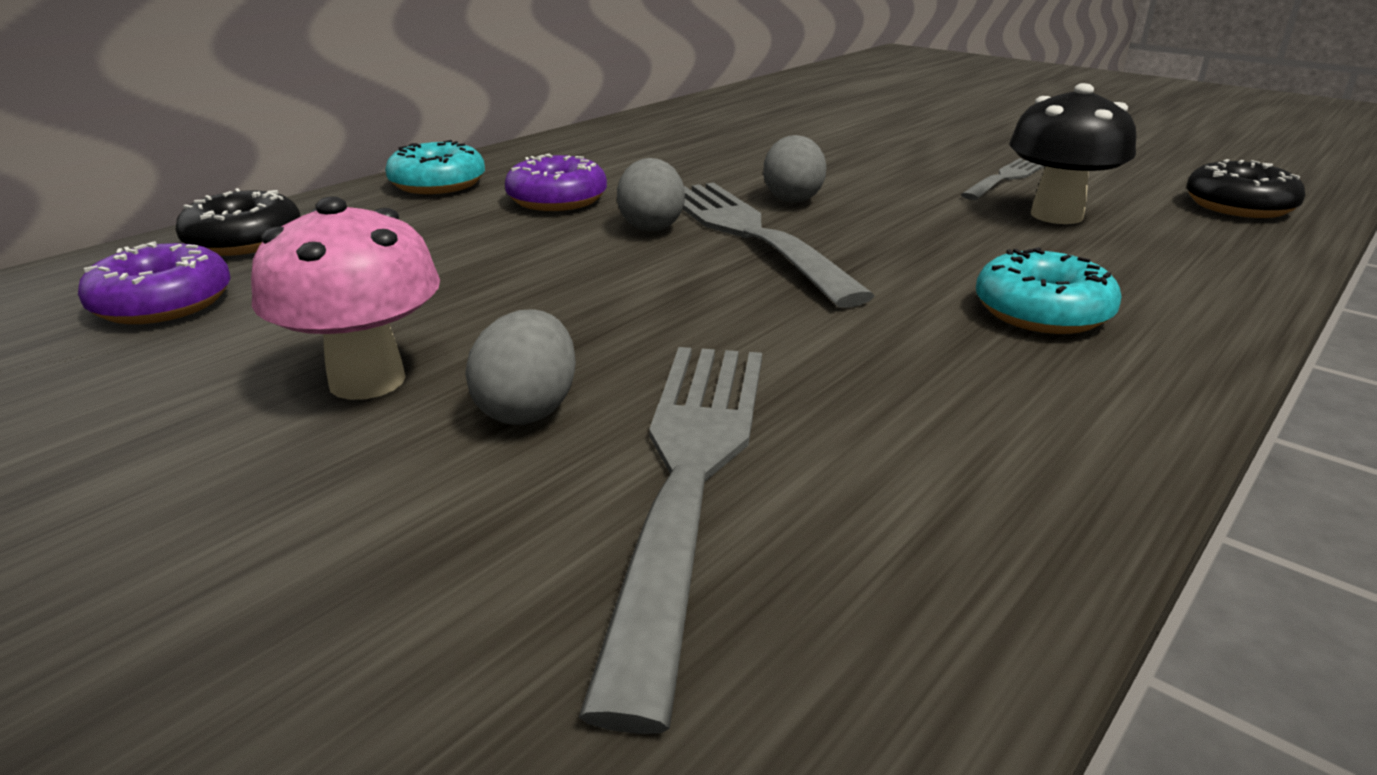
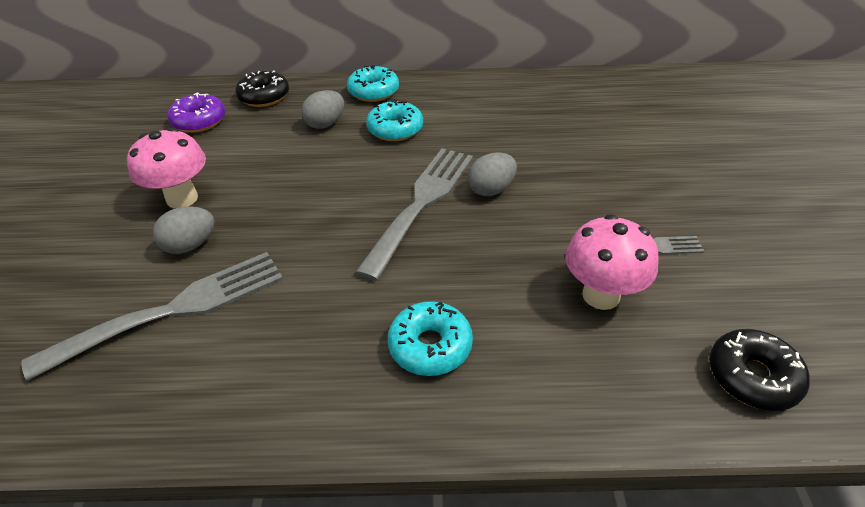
camera: 50 degrees right, 15 degrees up
(557, 199) = (395, 129): purple donut -> turquoise donut
(651, 226) = (395, 171): grey egg -> grey egg (325, 124)
(1056, 215) = (601, 295): black mushroom -> pink mushroom

